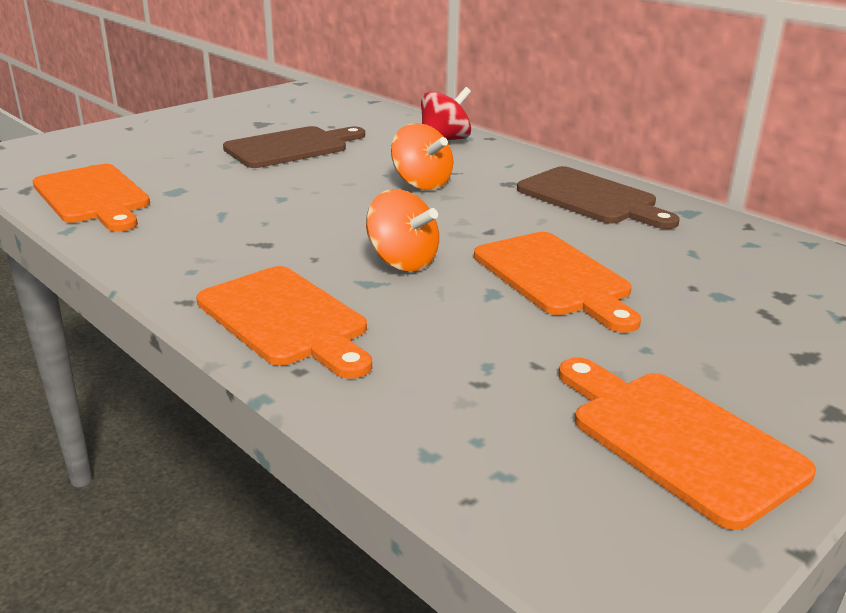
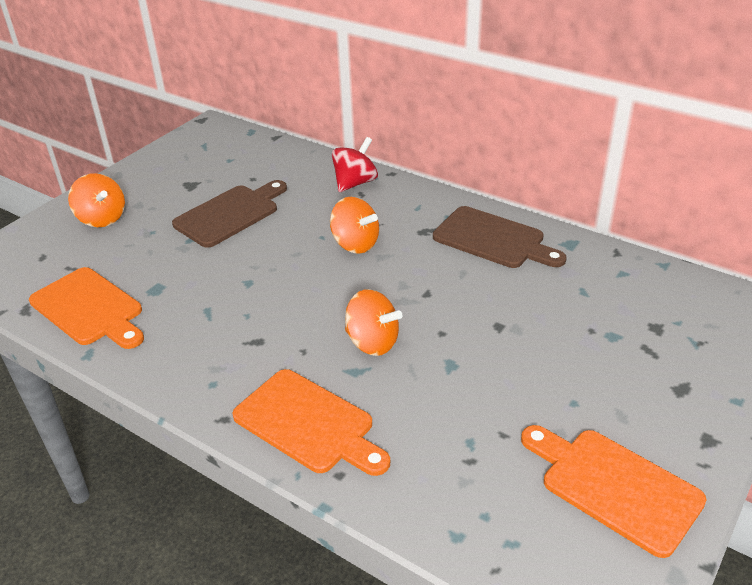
camera: 10 degrees left, 10 degrees up
(152, 136) = (102, 218): none -> orange spinning top
(554, 277) = (490, 338): orange cutting board -> none

